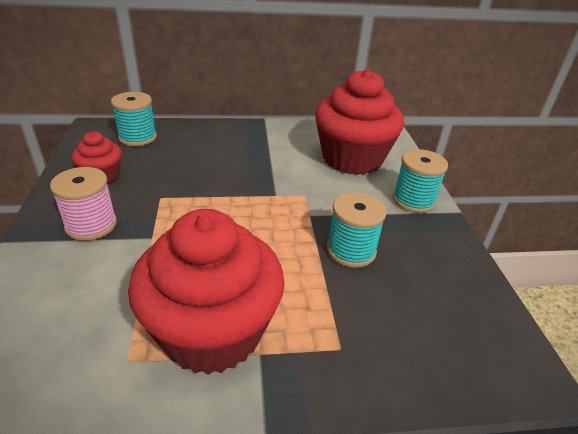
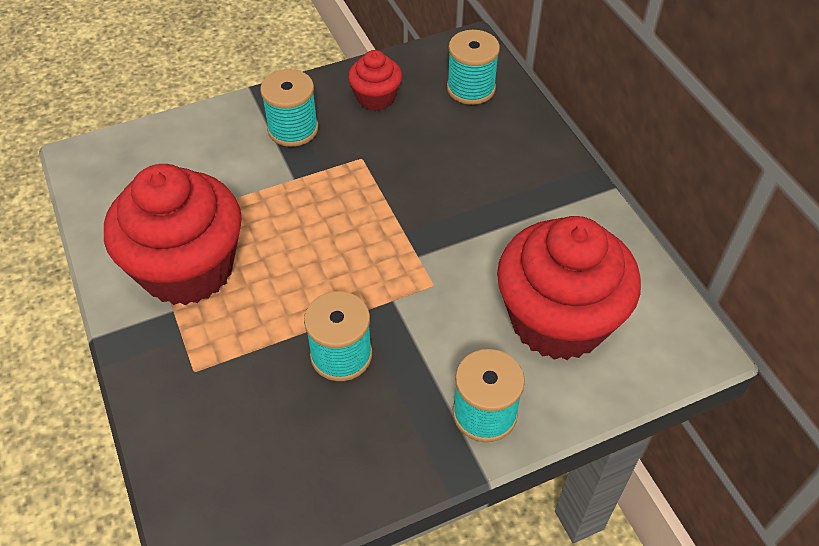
camera: 75 degrees right, 15 degrees up
(91, 225) = (293, 129): pink spool -> turquoise spool

